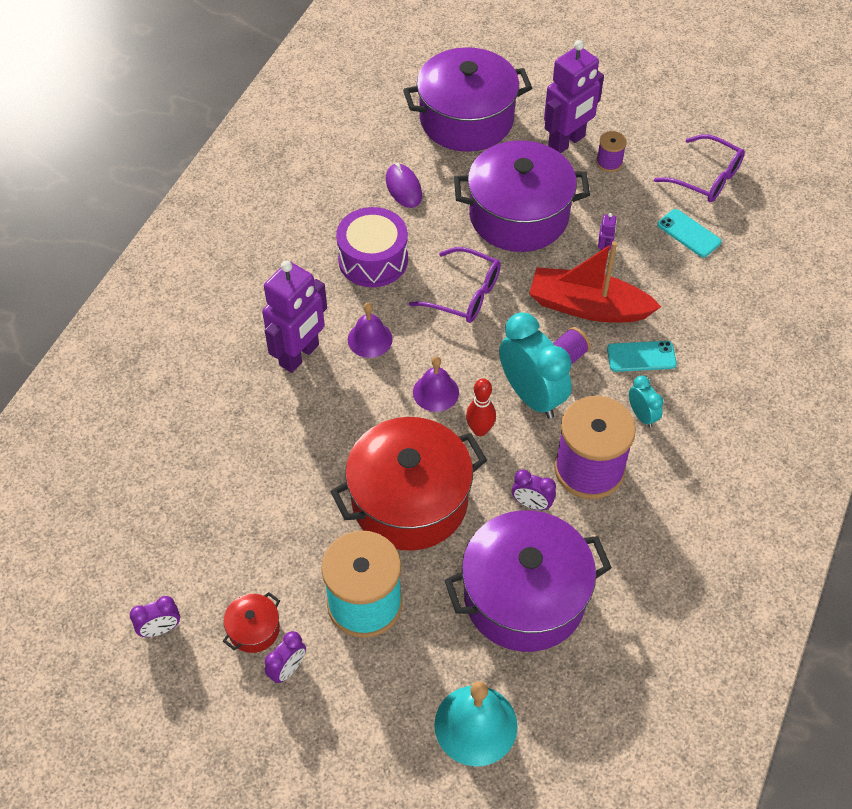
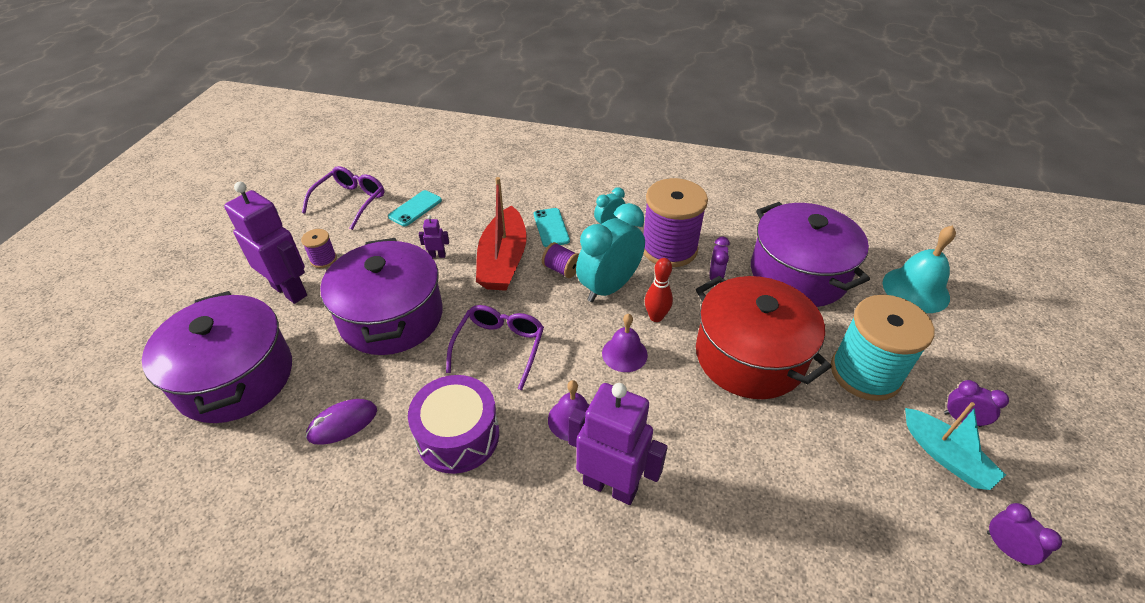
camera: 100 degrees left, 10 degrees down
(254, 629) = (945, 456): red pot -> turquoise boat

